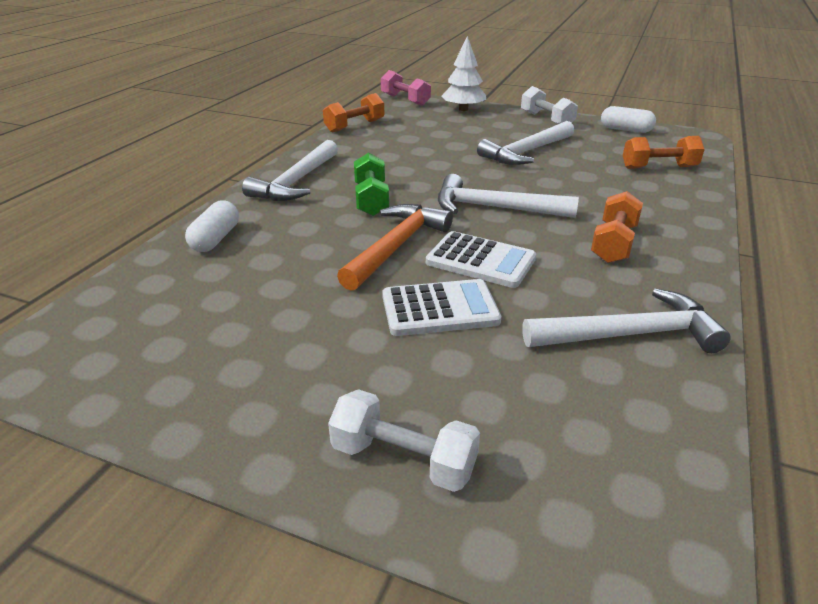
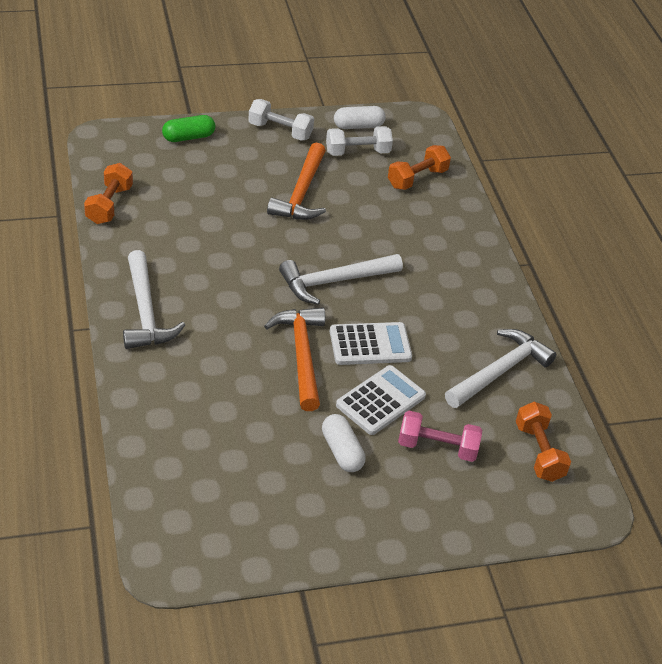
camera: 40 degrees left, 10 degrees up
(216, 239) = (159, 406): white capsule -> white capsule (342, 451)
(371, 200) = (232, 309): green dumbbell -> none
(403, 459) = (448, 510): white dumbbell -> white dumbbell (357, 152)
(405, 100) = (114, 138): pink dumbbell -> pink dumbbell (437, 447)
(463, 109) = (188, 137): white tree -> green capsule
(527, 152) = (302, 193): white hammer -> orange hammer
(613, 243) = (441, 289): orange dumbbell -> orange dumbbell (539, 452)

